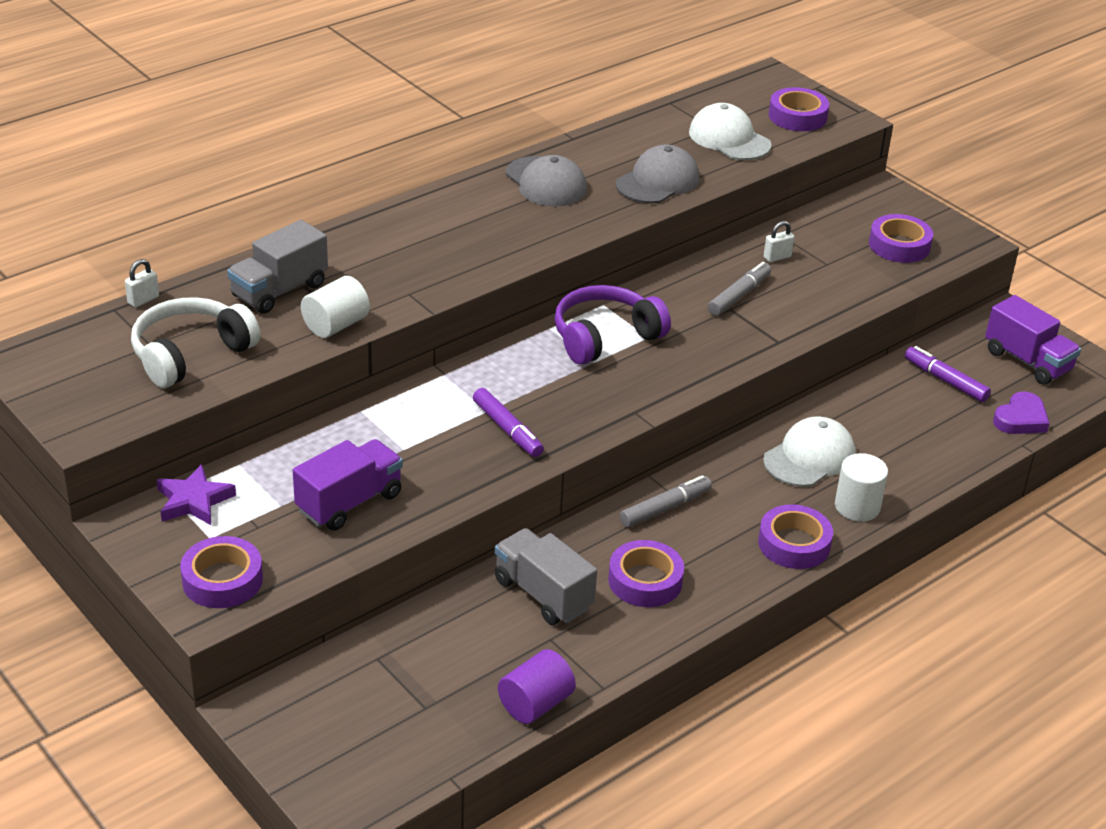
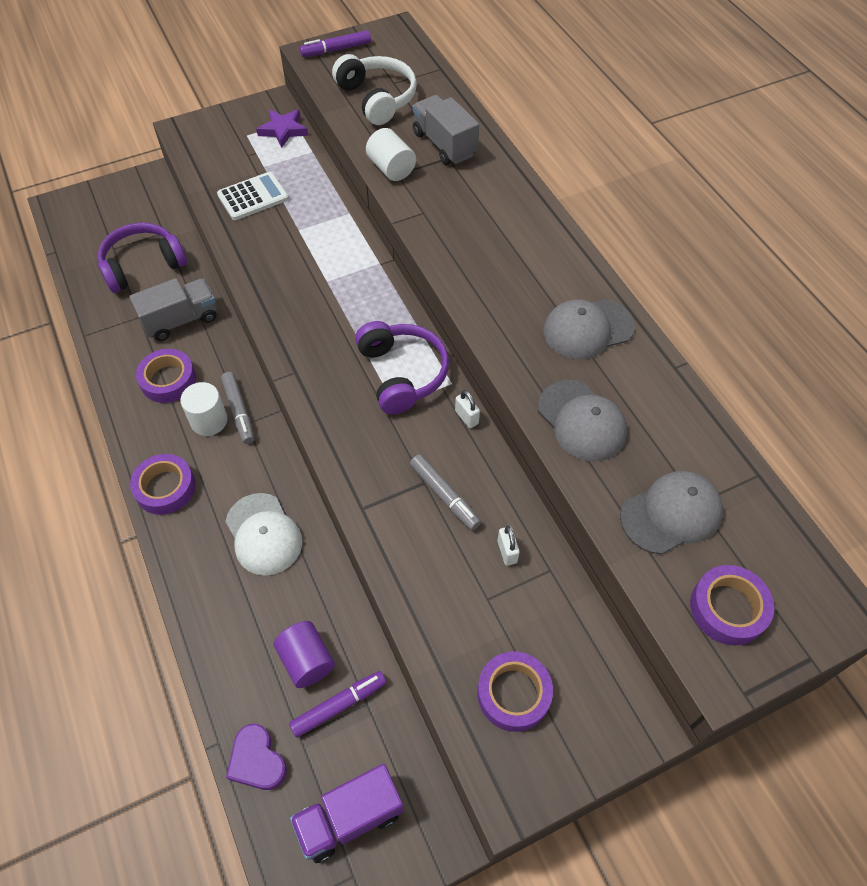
camera: 105 degrees right, 20 degrees up
(143, 300) = (448, 81): white padlock -> white padlock (466, 417)
(222, 580) = (206, 137): purple tape -> none
(349, 502) = (253, 197): purple truck -> white calculator
(452, 662) = (142, 265): none -> purple headphones
(507, 429) = (300, 289): purple marker -> purple marker (336, 50)
(535, 704) = (88, 298): purple cylinder -> purple cylinder (306, 660)
(729, 139) = (671, 514): white cap -> grey cap
(857, 507) = (189, 551): white cylinder -> white cylinder (209, 421)

